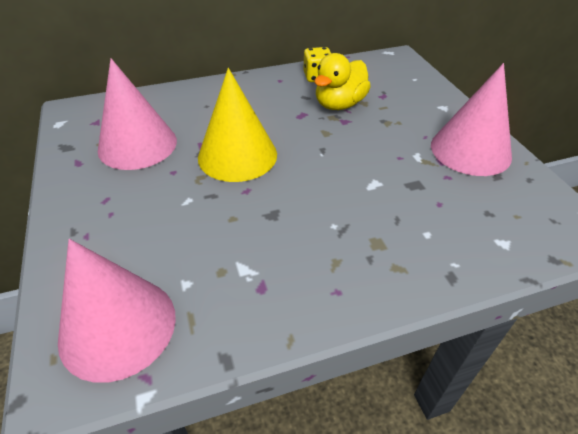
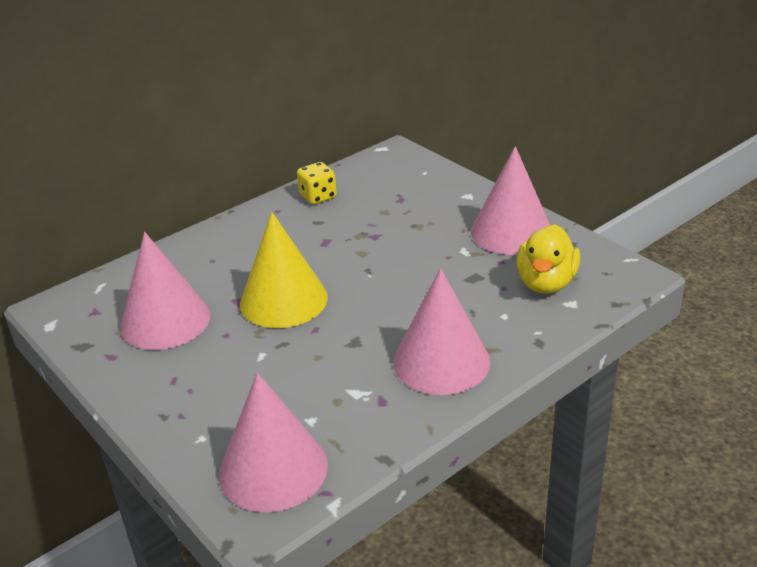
camera: 20 degrees left, 10 degrees down
(339, 104) = (359, 220): yellow duck -> yellow duck (546, 283)
(341, 264) = (441, 361): none -> pink cone

